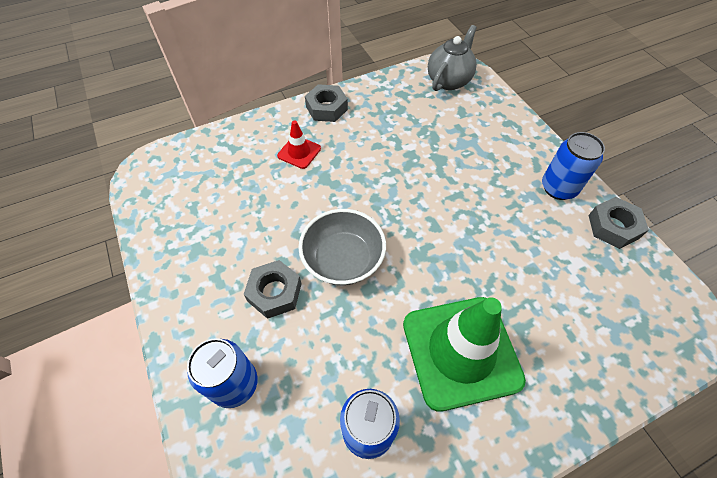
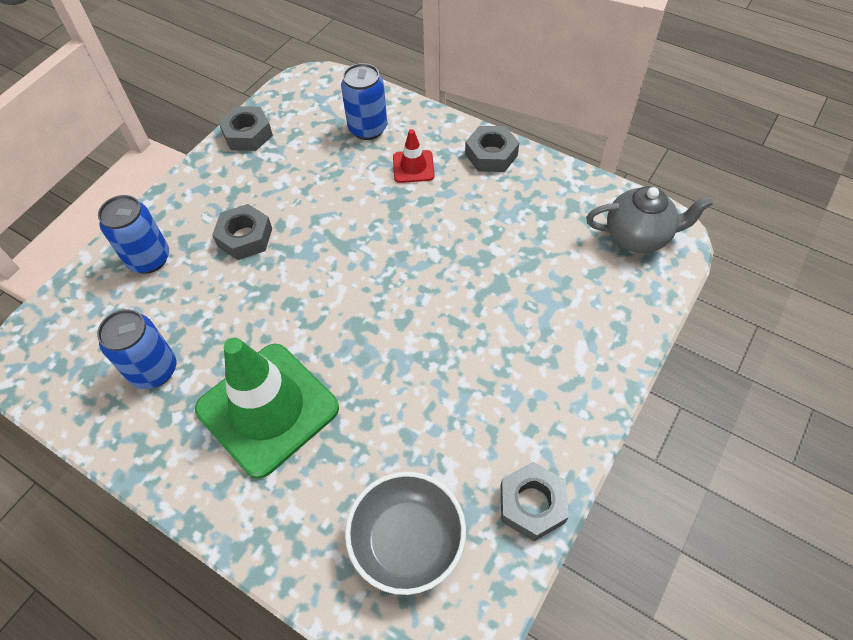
camera: 60 degrees right, 0 degrees up
(159, 240) = (247, 134): none -> grey nut
(343, 259) = (310, 267): grey bowl -> grey bowl (407, 540)
(558, 188) = (550, 421): blue can -> blue can (368, 129)

